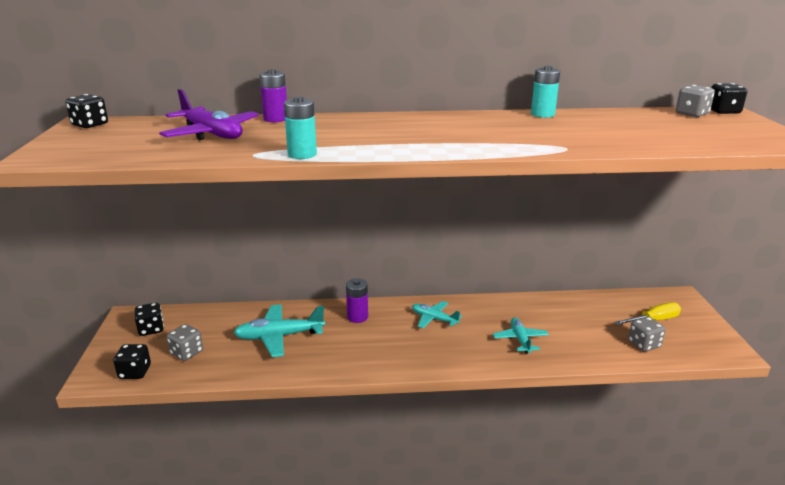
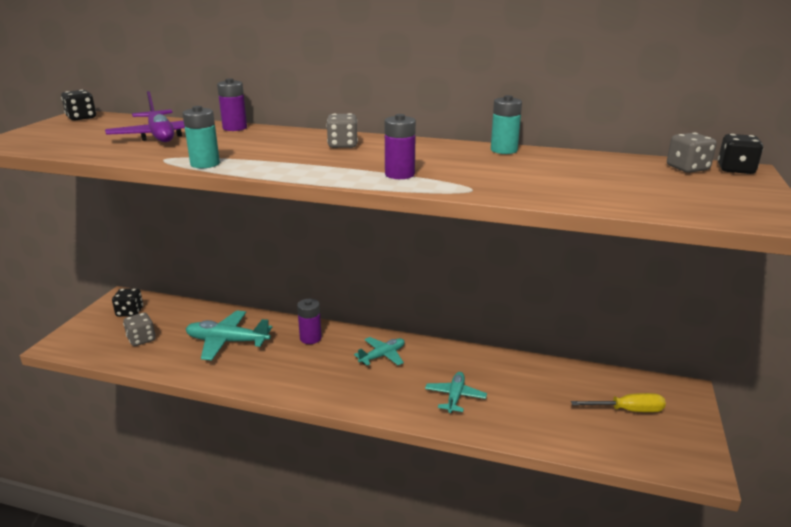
camera: 20 degrees right, 0 degrees up
(135, 372) = (90, 347): black dice -> none
(434, 319) = (382, 356): turquoise plane -> turquoise plane turned 90 degrees clockwise
(491, 143) = (399, 174): none -> purple battery
(644, 344) = (593, 434): grey dice -> grey dice (342, 145)

